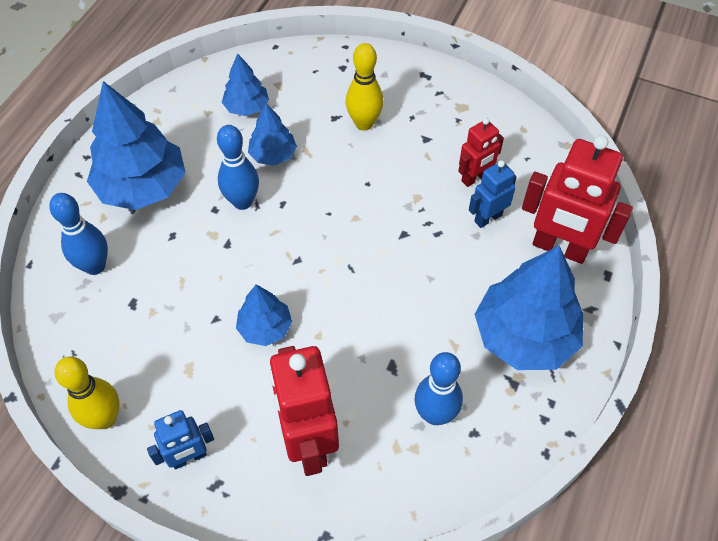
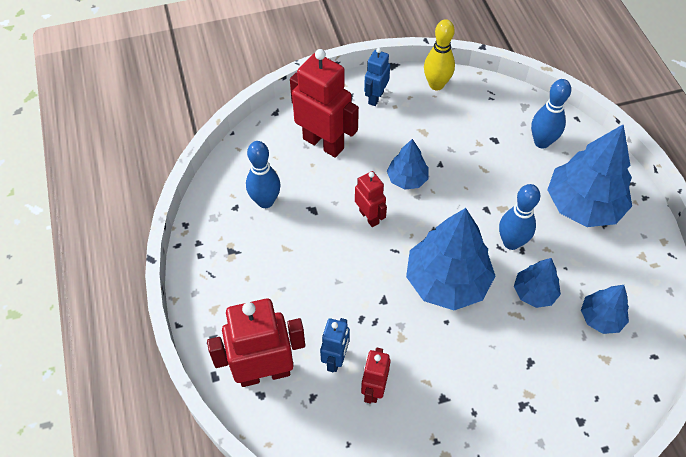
camera: 140 degrees right, 0 degrees up
(343, 316) = (369, 217): none -> red robot
(364, 123) = (503, 374): yellow bowling pin -> none
(524, 336) = (245, 285): blue tree -> blue tree (447, 281)

